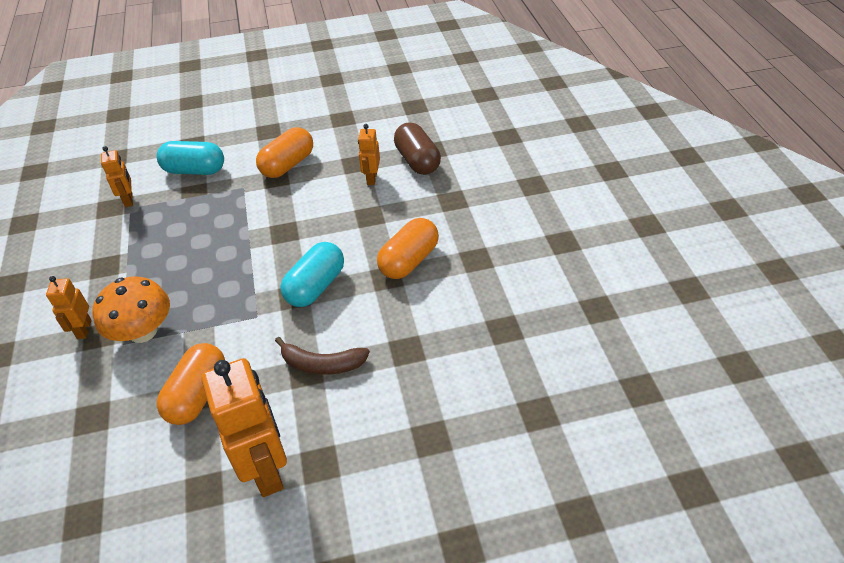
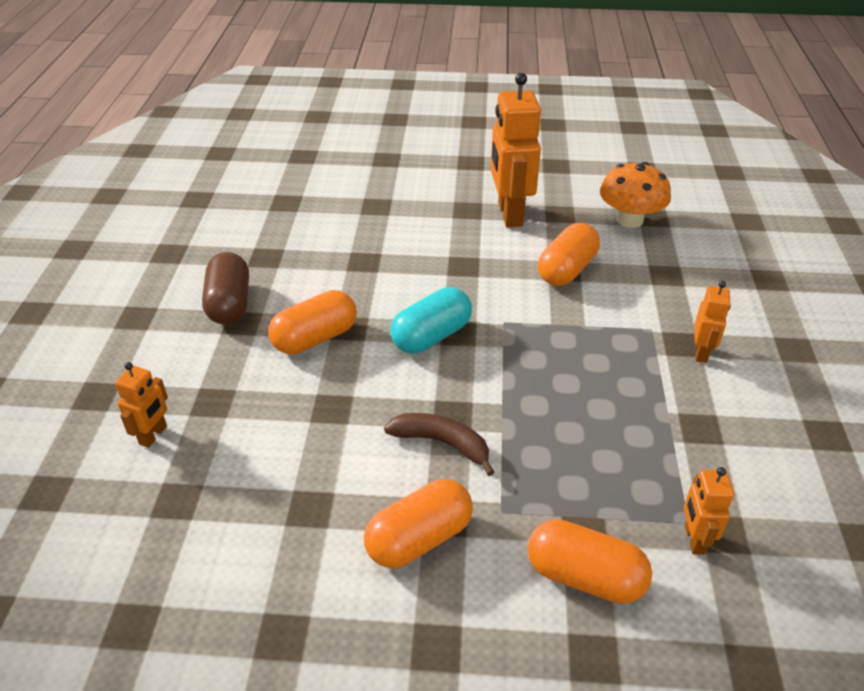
camera: 165 degrees left, 5 degrees down
(143, 331) = (630, 335): orange mushroom -> orange mushroom (629, 220)
(195, 170) = (584, 577): turquoise capsule -> orange capsule
(322, 364) = (446, 267): brown banana -> brown banana (442, 443)
(371, 178) = (299, 469): orange robot -> orange robot (153, 435)
(417, 161) = (213, 483): brown capsule -> brown capsule (229, 304)

